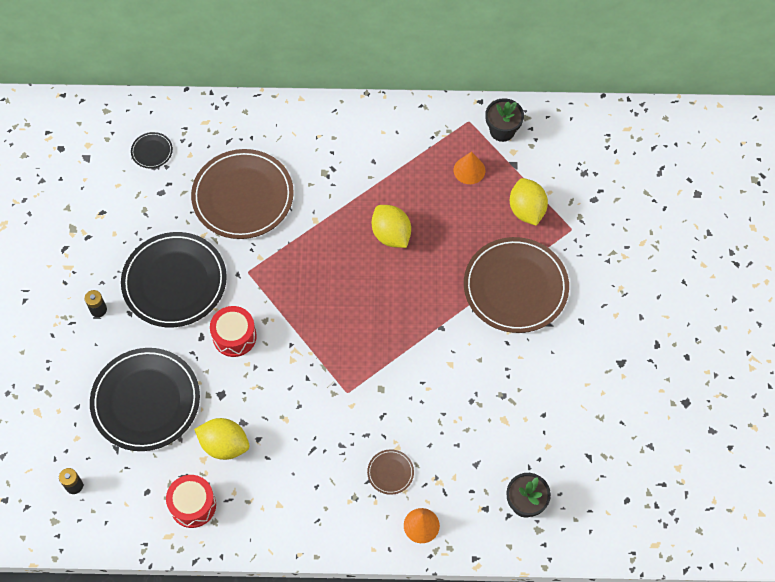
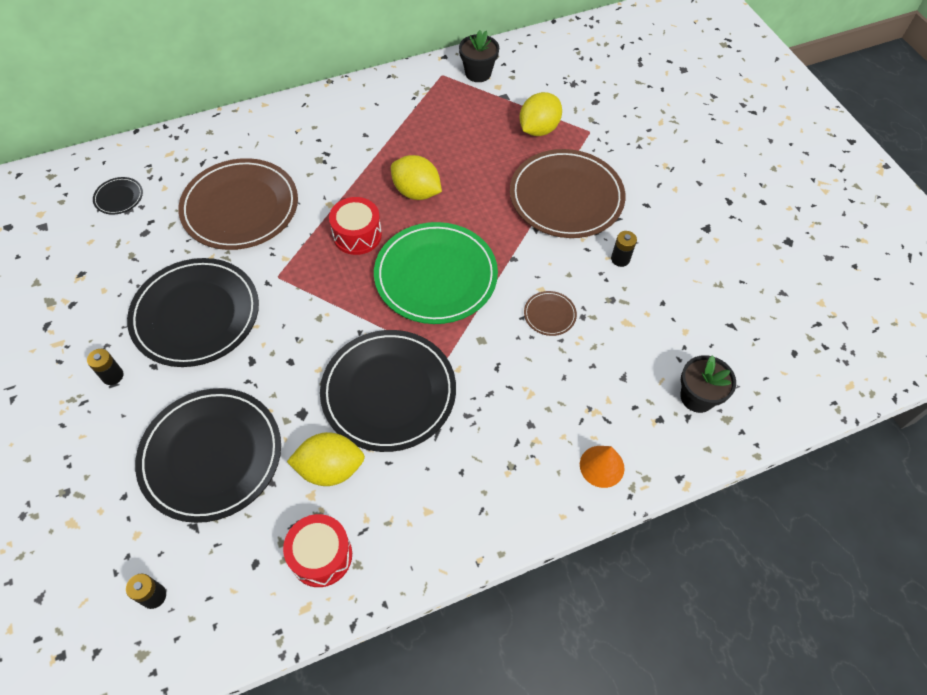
camera: 25 degrees left, 5 degrees down
(234, 336) = (291, 346): red drum -> red drum (357, 235)
(291, 403) = (389, 392): none -> black plate
(371, 319) = (436, 276): none -> green plate
(390, 472) = (537, 423): brown plate -> brown plate (549, 314)
(469, 170) = (464, 113): orange cone -> none
(526, 210) = (538, 129): yellow lemon -> yellow lemon turned 75 degrees clockwise
(530, 362) = (620, 259): none -> black battery

